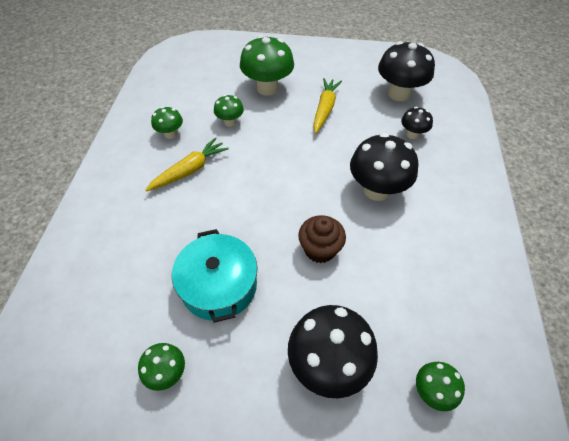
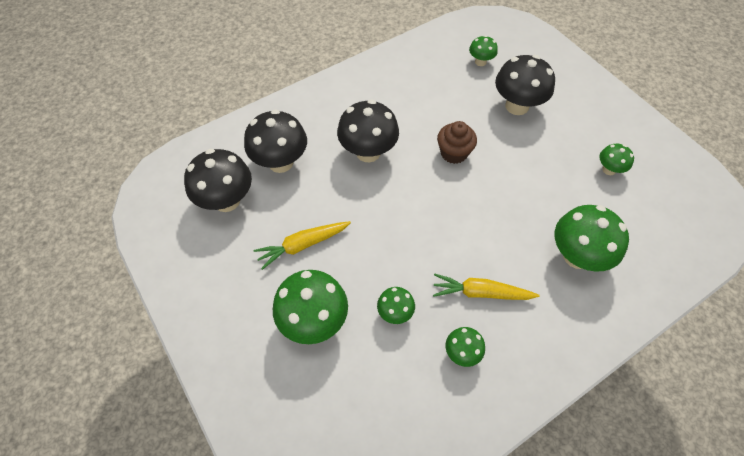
camera: 130 degrees left, 5 degrees up
(139, 251) = (577, 256): none -> green mushroom
(219, 285) = (539, 187): turquoise pot -> none
(412, 134) = (280, 162): black mushroom -> black mushroom, size x1.90

